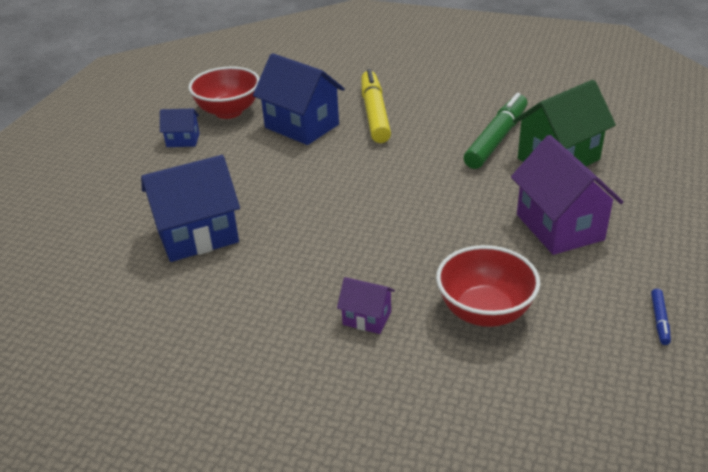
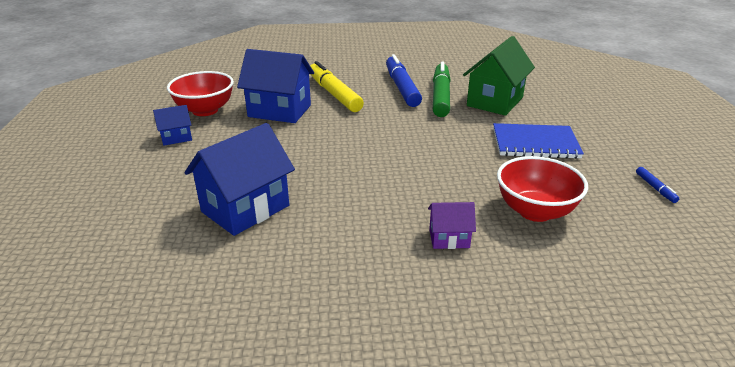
camera: 25 degrees left, 5 degrees down
(459, 118) = (402, 87): none -> blue marker
(559, 227) = (535, 143): purple house -> blue notebook

